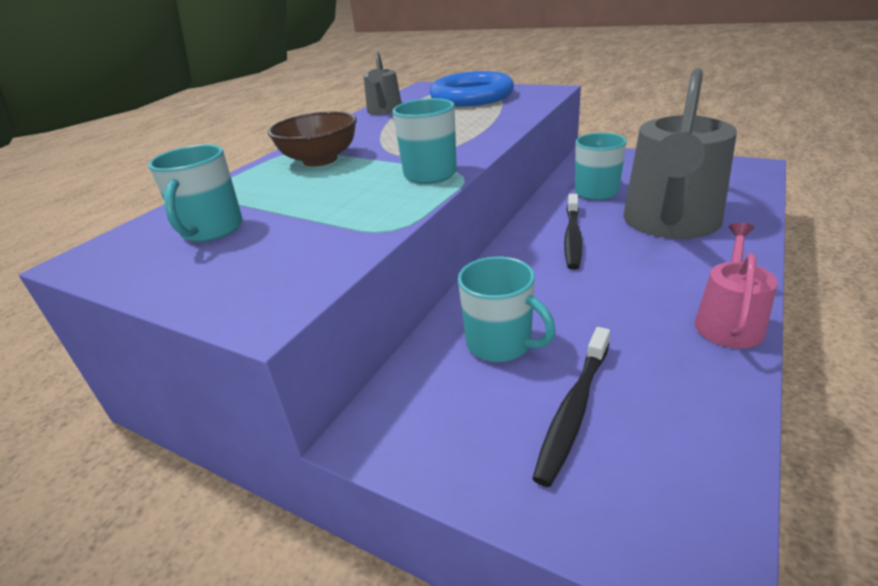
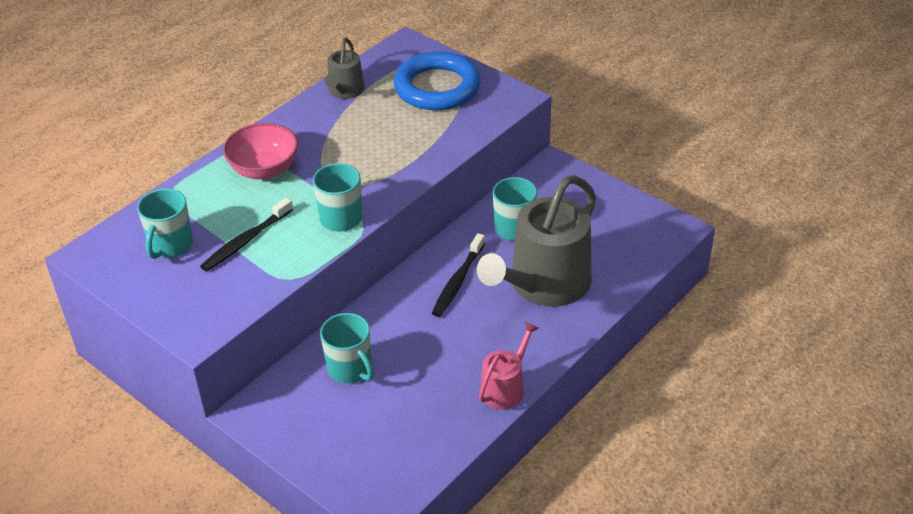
camera: 10 degrees right, 10 degrees up
(320, 160) = (264, 169): brown bowl -> pink bowl
(574, 410) = (369, 424): black toothbrush -> black toothbrush (246, 241)

